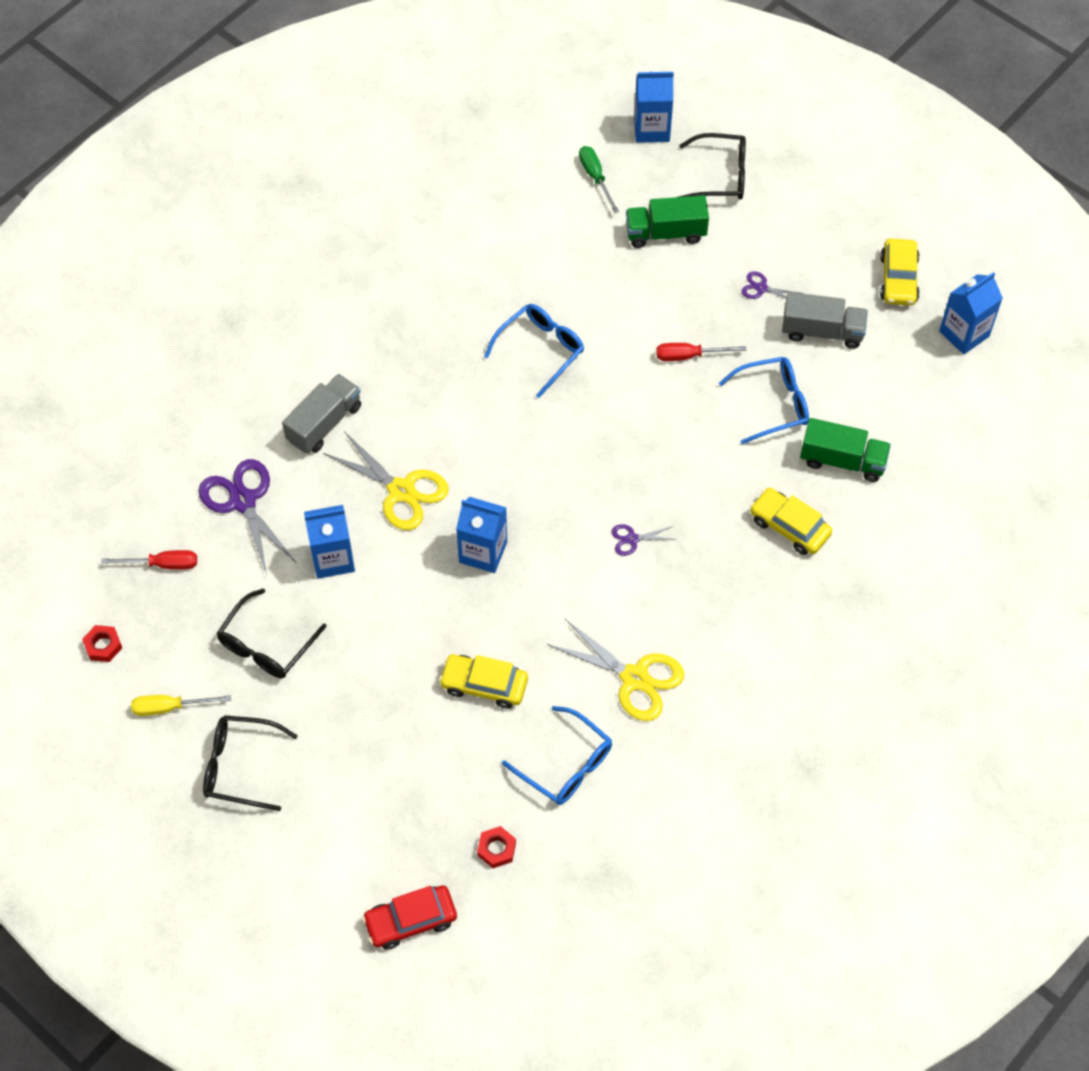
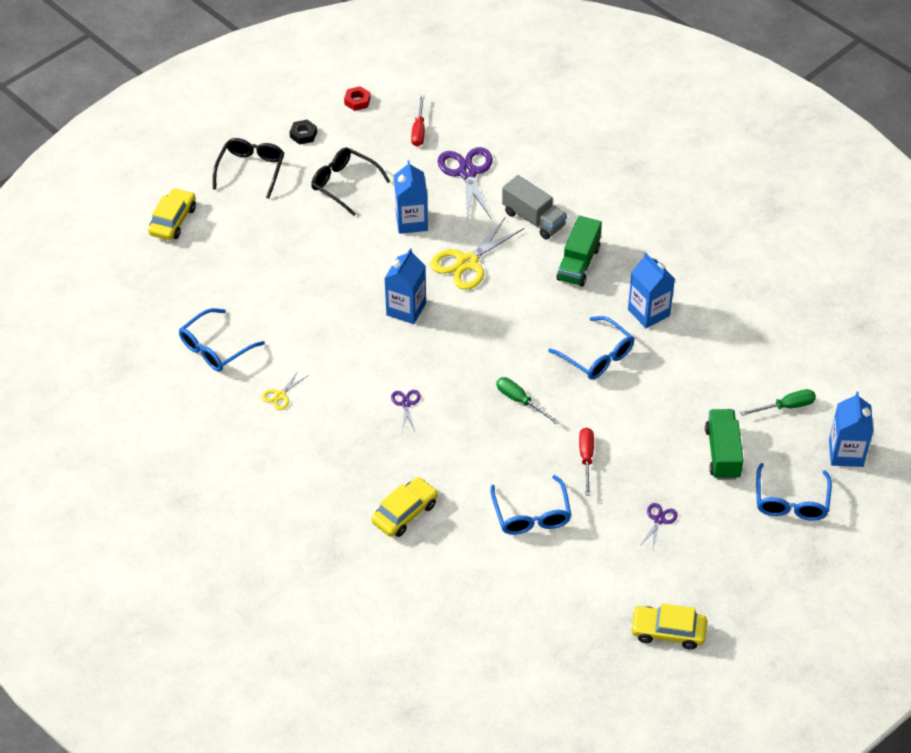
camera: 95 degrees right, 10 degrees down
(170, 707) = (303, 135): yellow screwdriver -> black nut
(243, 501) = (467, 173): purple scissors -> purple scissors turned 75 degrees counterclockwise
(410, 920) = (116, 256): red car -> none
(484, 685) = (290, 304): yellow car -> yellow car (173, 221)
(496, 849) = (158, 304): red nut -> none
(615, 423) = (520, 401): none -> green screwdriver
(634, 678) = (280, 395): yellow scissors -> yellow scissors, size x0.48
(720, 176) = (791, 501): black glasses -> blue glasses
(822, 331) = (608, 561): grey truck -> none
(842, 460) = (467, 560): green truck -> green truck (578, 263)
(964, 334) = (601, 678): blue carton -> blue carton (648, 312)

